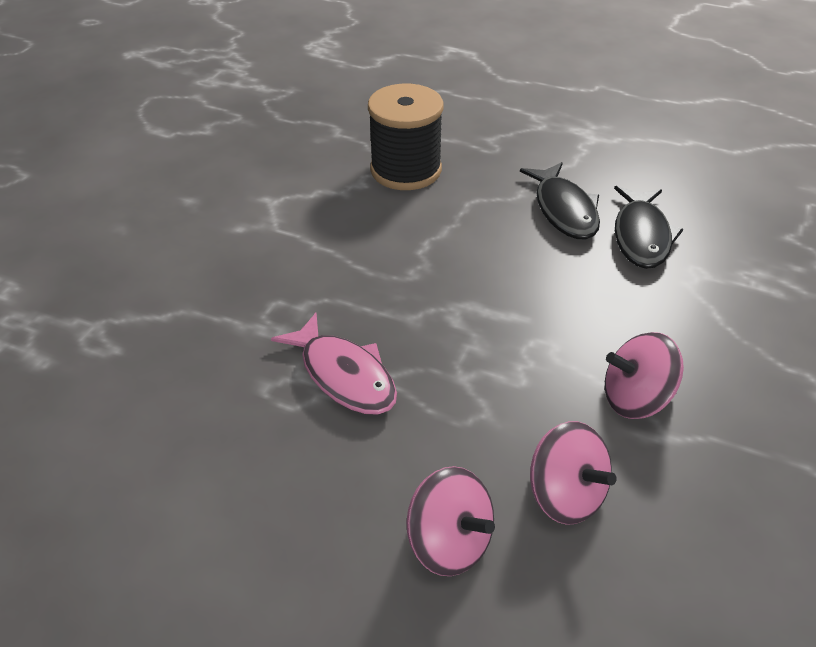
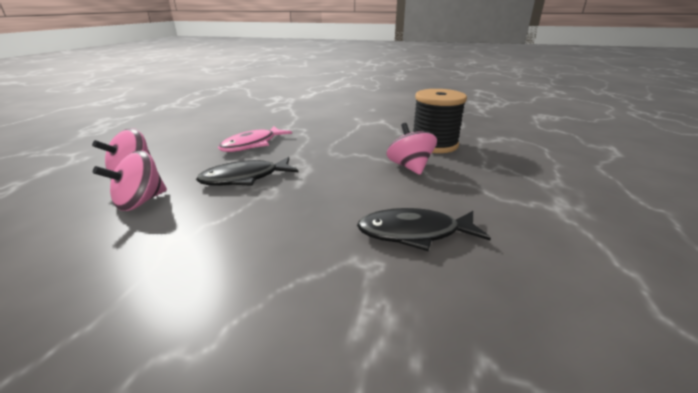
camera: 80 degrees right, 15 degrees down
(564, 210) = (428, 196): black fish -> black fish (244, 178)
(636, 399) = (210, 227): pink spinning top -> pink spinning top (409, 167)

